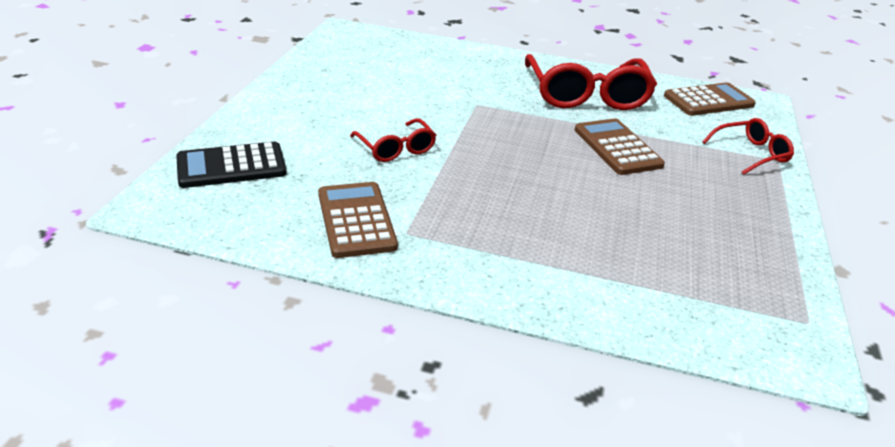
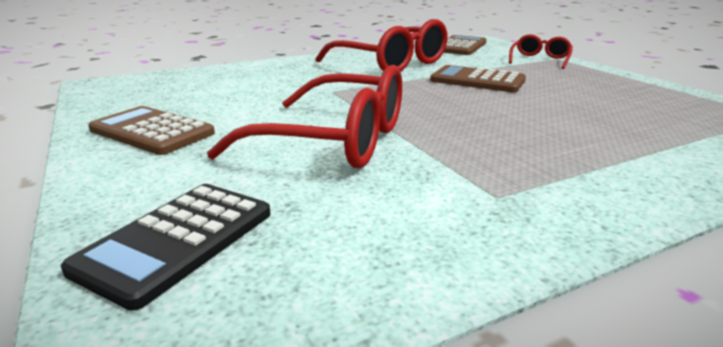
camera: 40 degrees left, 10 degrees down
(356, 220) = (435, 212): brown calculator -> brown calculator (152, 131)
(396, 149) = (336, 141): red glasses -> red glasses, size x1.91

